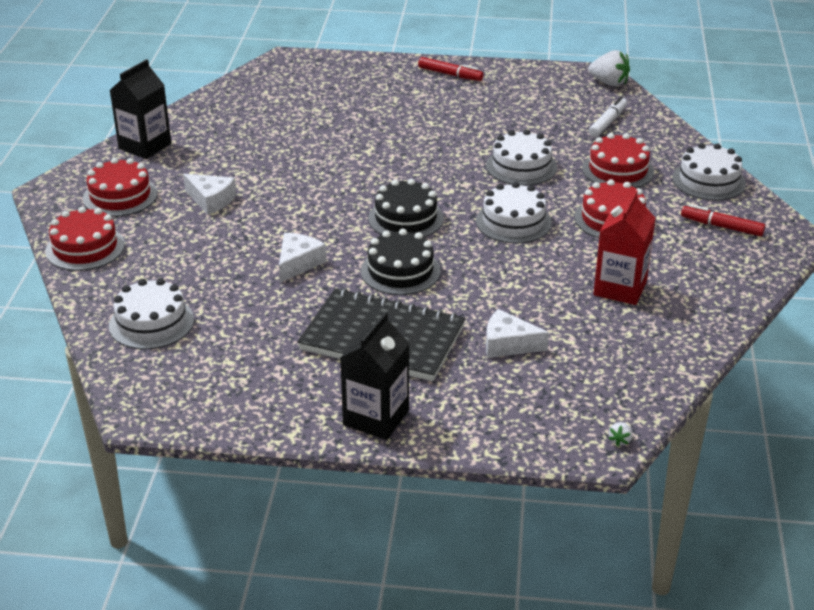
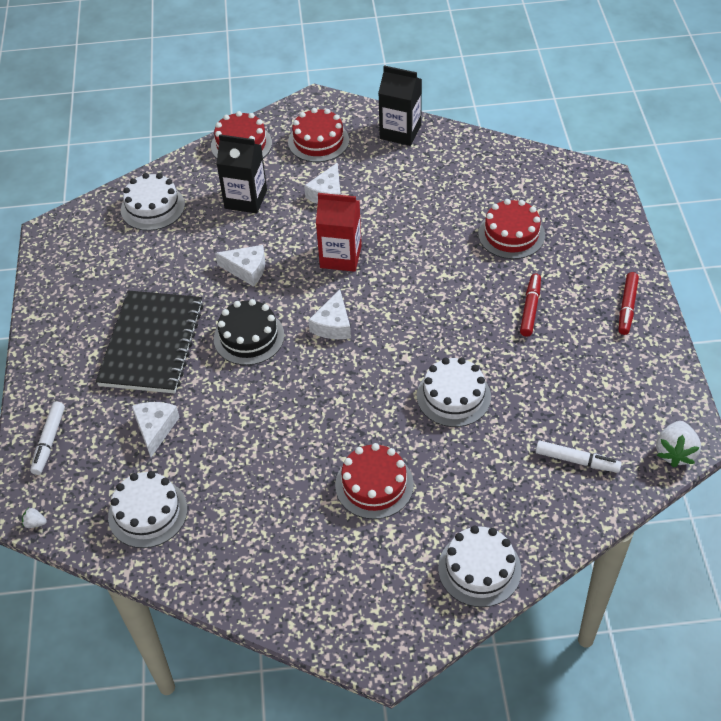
camera: 80 degrees right, 15 degrees up
(376, 418) = (53, 360): black carton -> black carton (246, 199)
(406, 218) = (333, 325): black cake -> white cheese
(504, 425) = (49, 441): none -> white marker
(513, 222) = (348, 405): white cake -> white cake (148, 512)
(618, 170) = (474, 480): red cake -> red cake (511, 234)
(620, 288) = (254, 503): red carton -> red carton (340, 257)
(721, 226) = (386, 586): red marker -> red marker (530, 308)

